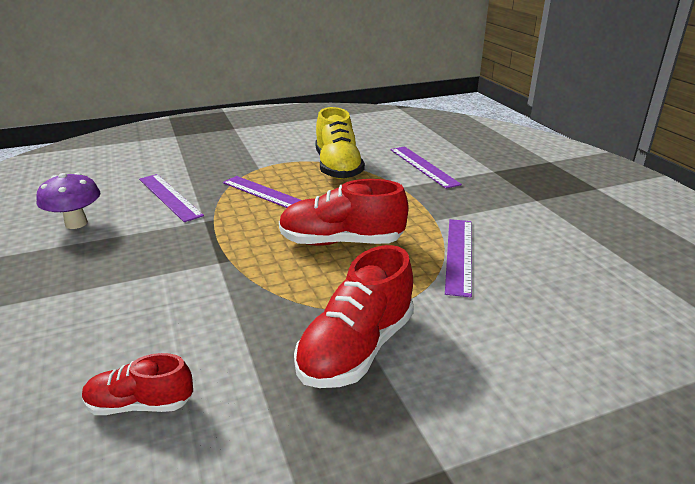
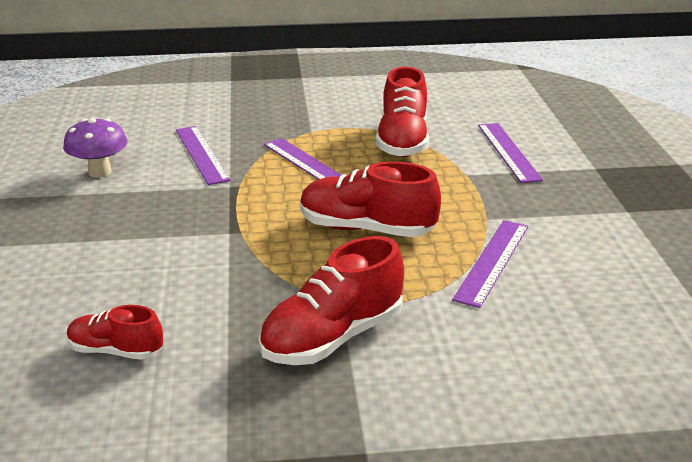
camera: 15 degrees right, 0 degrees up
(338, 168) = (402, 141): yellow shoe -> red shoe

